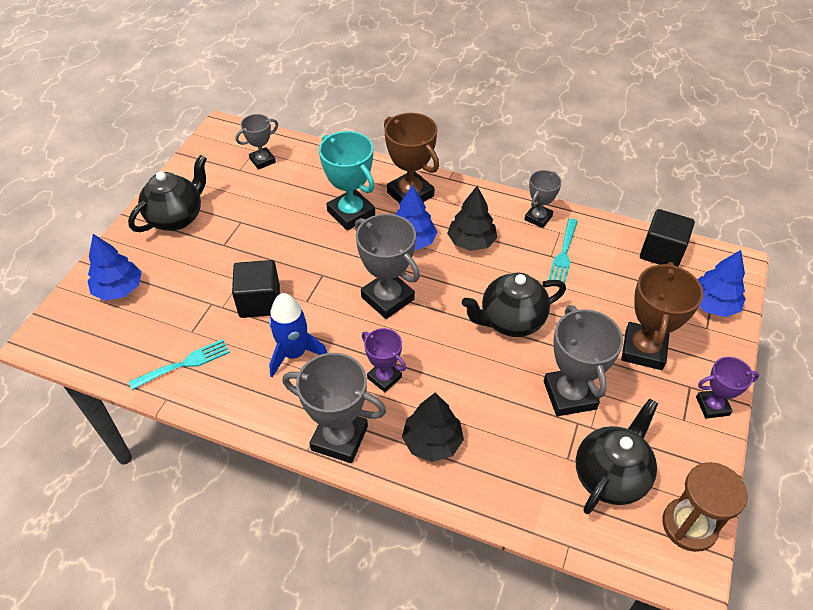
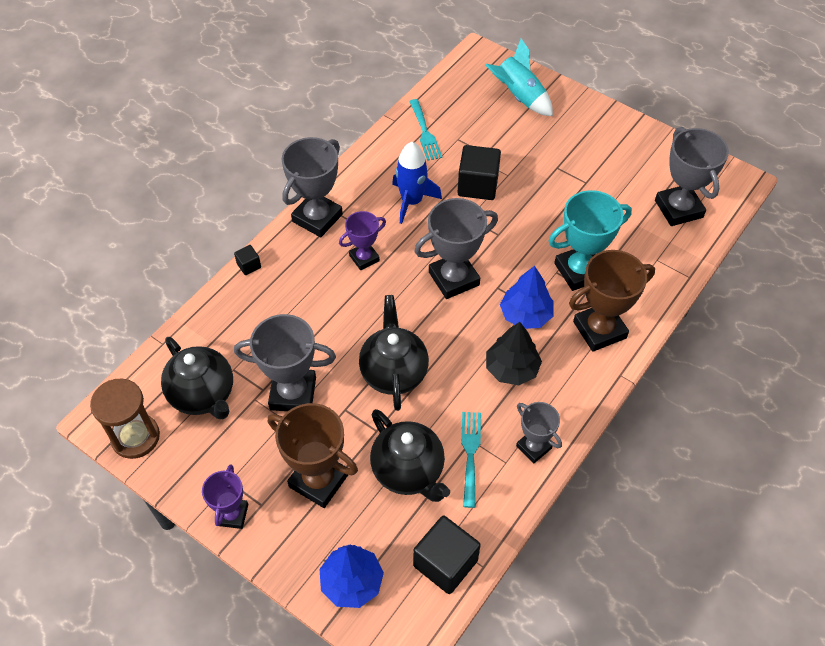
camera: 105 degrees right, 5 degrees up
(119, 289) = (519, 97): blue tree -> turquoise rocket
(177, 218) = (601, 137): black teapot -> black teapot (408, 471)
(262, 160) = (678, 209): grey trophy -> grey trophy, size x1.67
(429, 489) = (249, 265): none -> black cube
(432, 441) = (289, 277): black tree -> none
(563, 254) = (470, 453): turquoise fork -> turquoise fork turned 60 degrees clockwise

